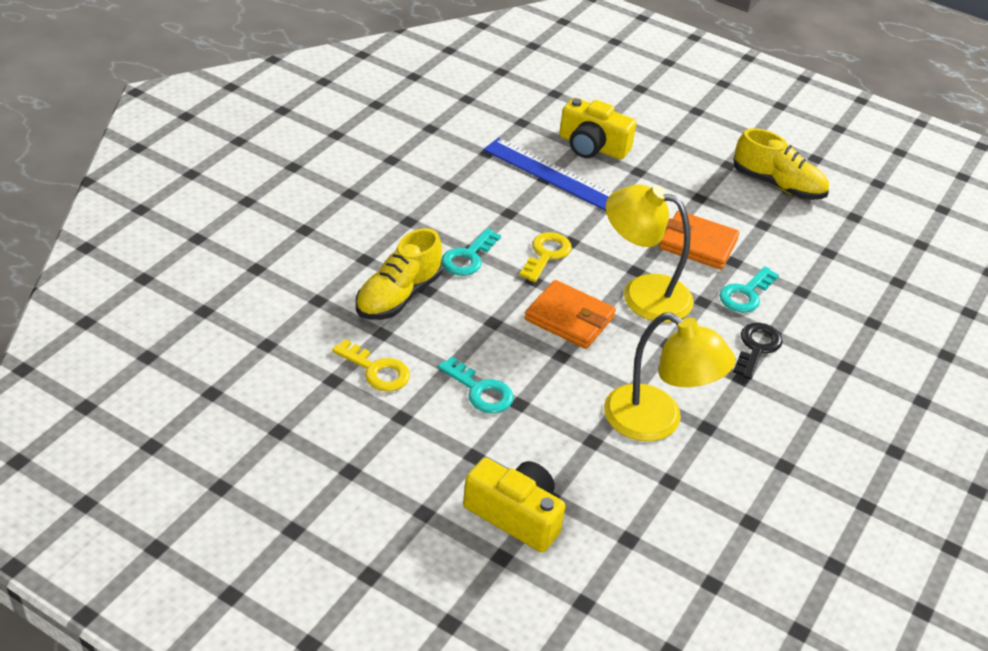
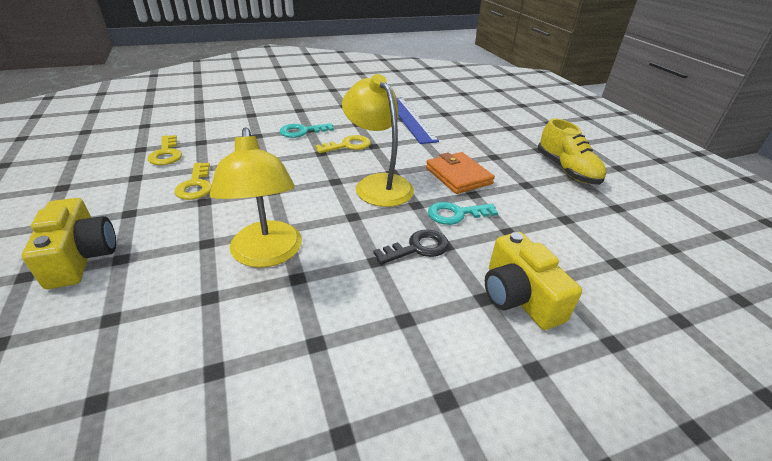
camera: 40 degrees right, 5 degrees down
(398, 296) = (238, 132): yellow shoe -> none
(480, 391) = (196, 185): turquoise key -> yellow key
(569, 318) = (310, 176): orange wallet -> none
(592, 146) = (453, 116): yellow camera -> yellow camera (519, 296)

